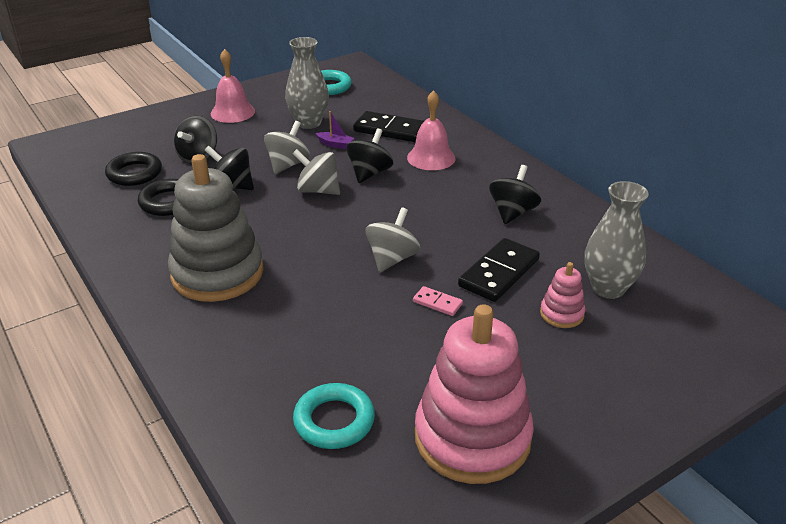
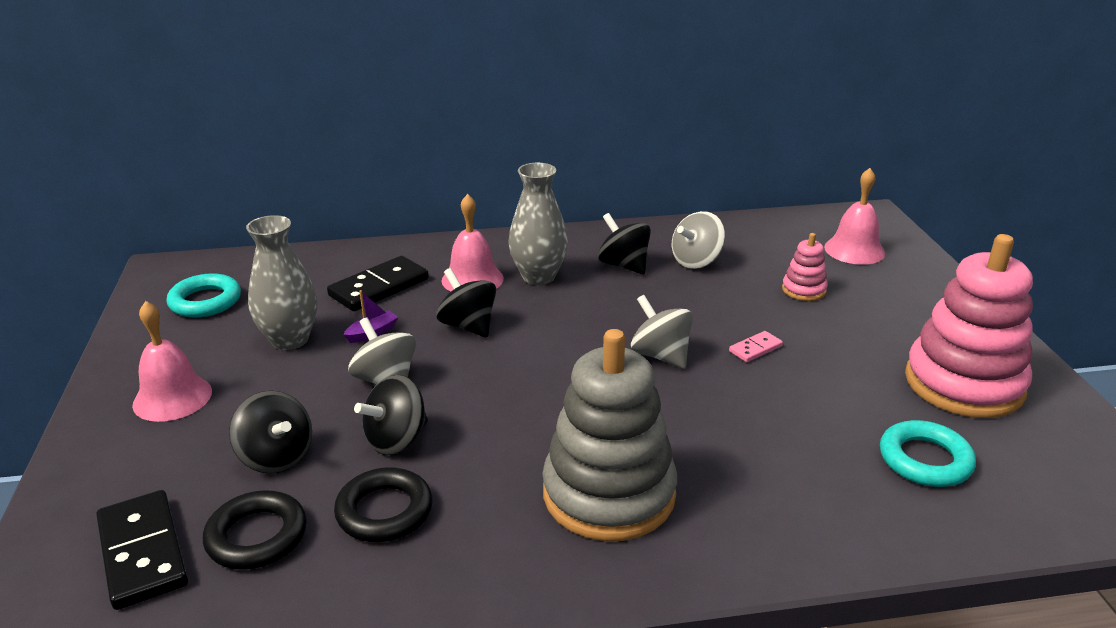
camera: 65 degrees left, 5 degrees down
(318, 190) = (474, 371): grey spinning top -> grey spinning top (696, 261)
(499, 273) = (723, 302): black domino -> black domino (142, 552)
(608, 288) = (776, 258): grey vase -> grey vase (538, 277)
(678, 335) = (854, 250): none -> pink bell

